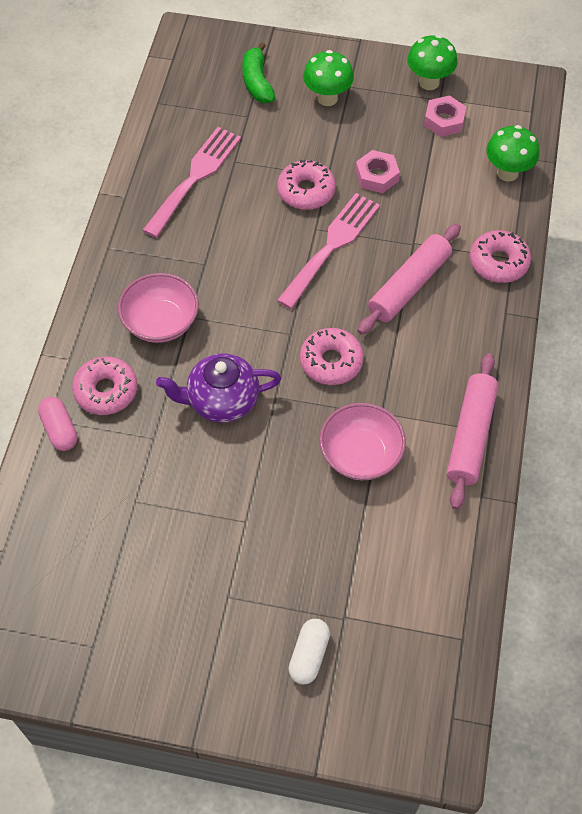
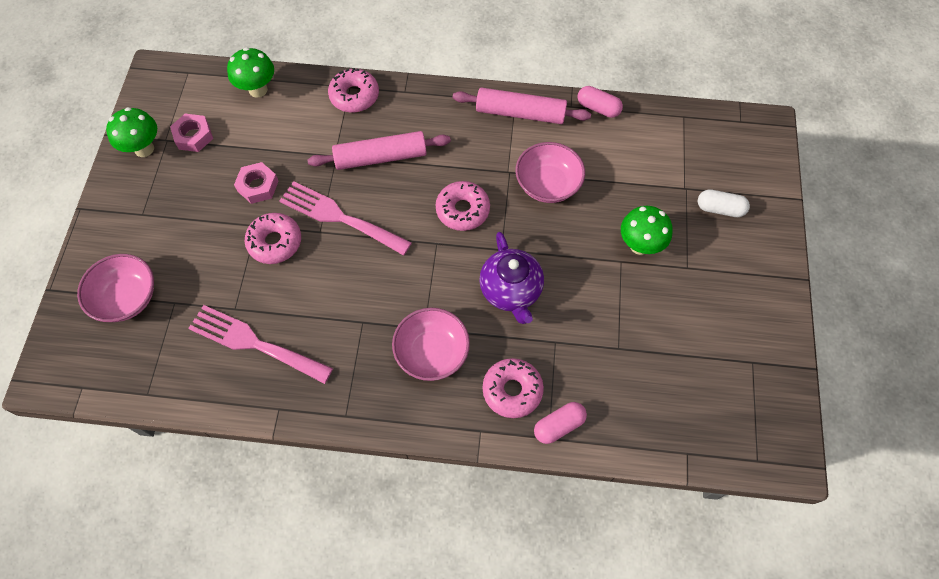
camera: 95 degrees left, 5 degrees up
(257, 82) = (127, 298): green banana -> pink bowl
(327, 98) = (156, 232): green mushroom -> green mushroom (639, 245)
(408, 285) = (381, 157): pink rolling pin -> pink rolling pin turned 45 degrees counterclockwise
(478, 529) = (598, 108): none -> pink capsule

